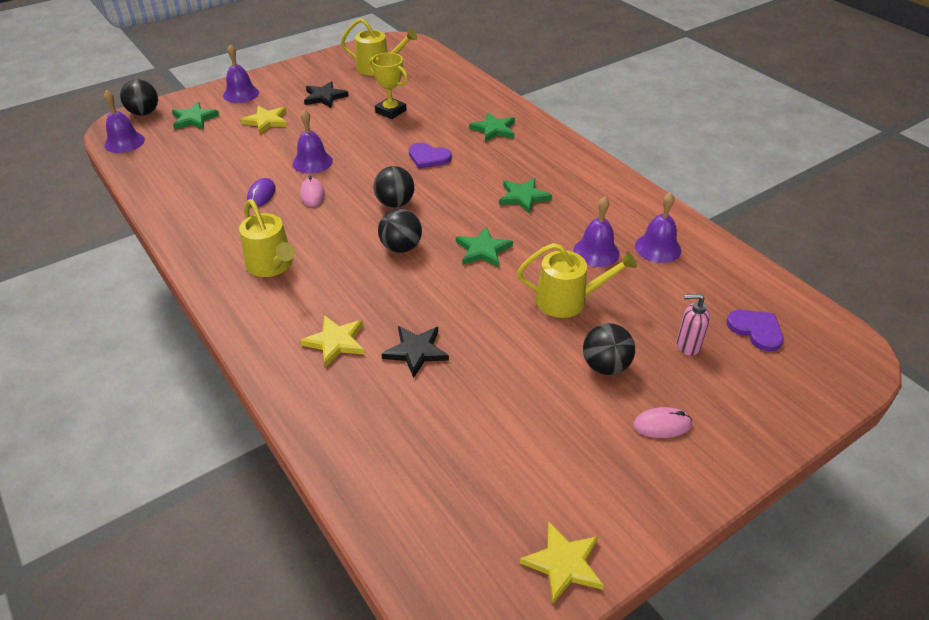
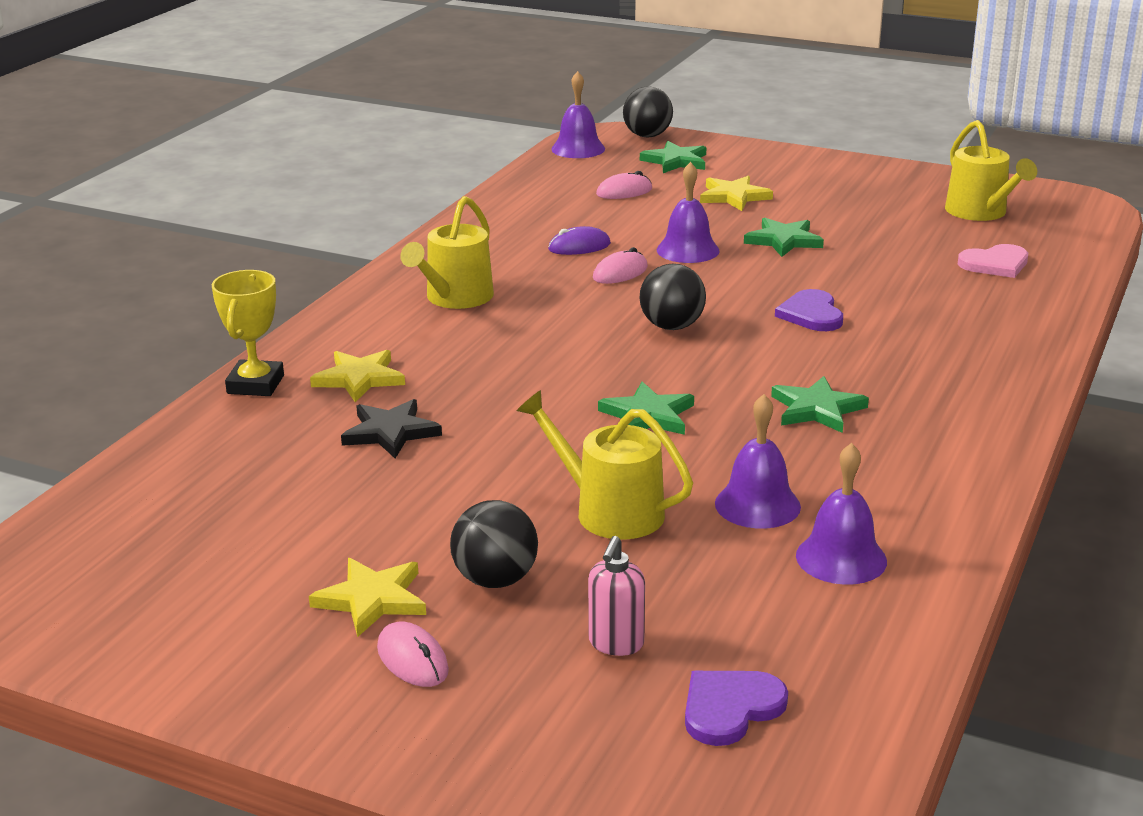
camera: 60 degrees right, 15 degrees down
(209, 151) = (624, 192): none -> pink mouse
(241, 94) = (769, 163): purple bell -> none
(324, 97) = (846, 207): black star -> none
(391, 111) = (884, 255): yellow trophy -> yellow trophy (255, 384)
(401, 247) = (582, 360): black ball -> none
(434, 89) = (995, 264): none -> pink heart
(494, 129) = (961, 337): green star -> green star (783, 240)
(563, 564) = (103, 639): yellow star -> yellow star (372, 599)
(567, 300) = (610, 511): yellow watering can -> yellow watering can turned 150 degrees clockwise
(687, 345) = (616, 644): pink soap dispenser -> pink soap dispenser turned 135 degrees counterclockwise
(756, 330) = (730, 708): purple heart -> purple heart turned 150 degrees counterclockwise

